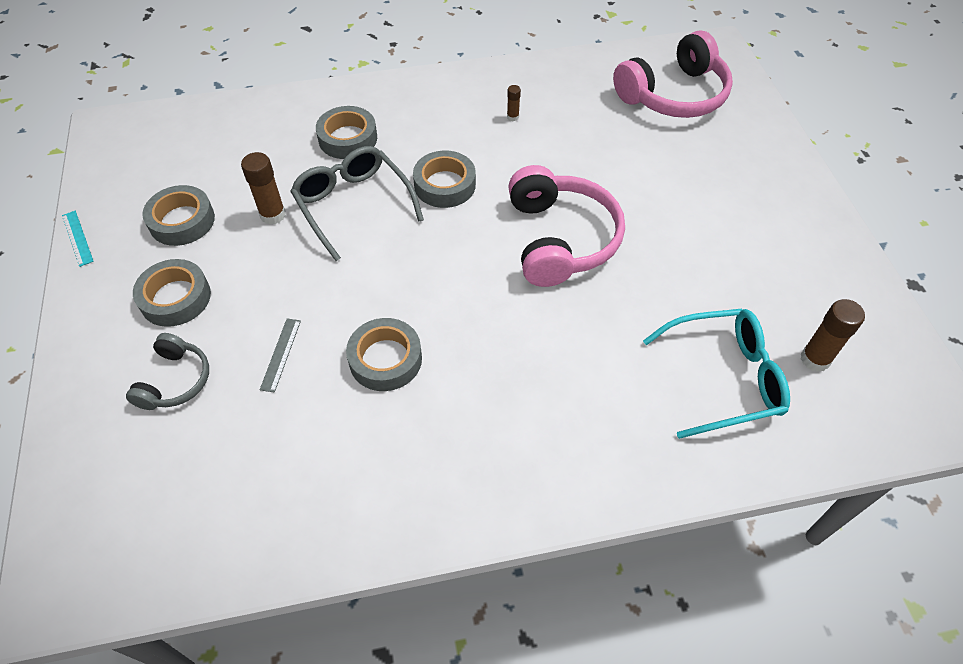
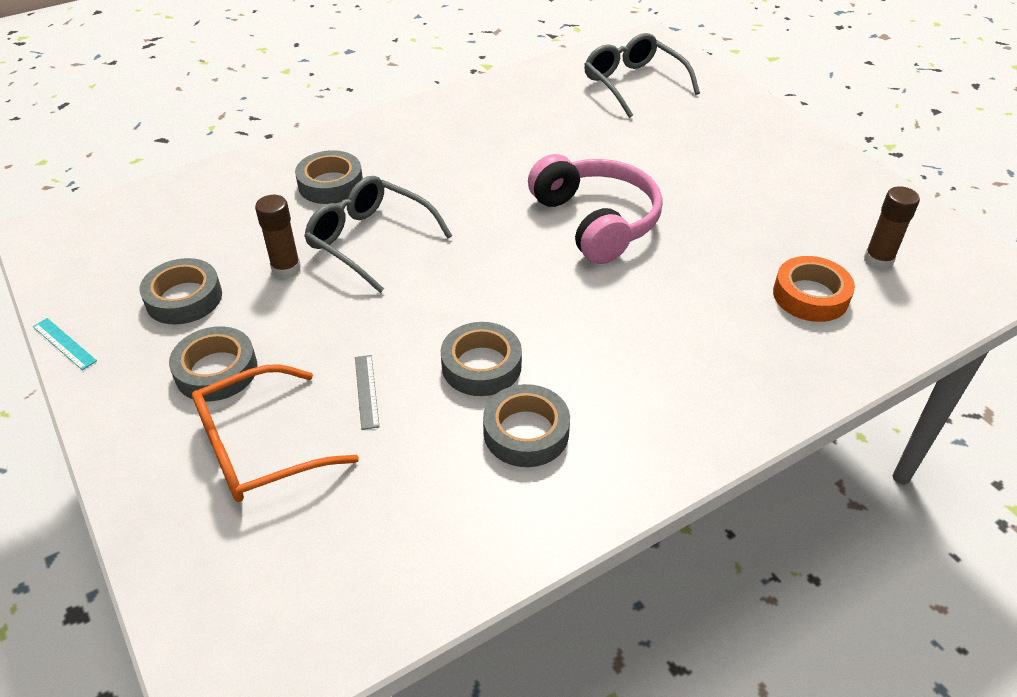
camera: 20 degrees left, 10 degrees down
(175, 381) = (259, 447): grey headphones -> orange glasses
(445, 185) = (456, 202): grey tape -> grey tape (526, 432)
(512, 117) = (491, 131): brown glue stick -> none
(674, 95) = (633, 84): pink headphones -> grey glasses
(724, 378) = (810, 296): turquoise glasses -> orange tape

